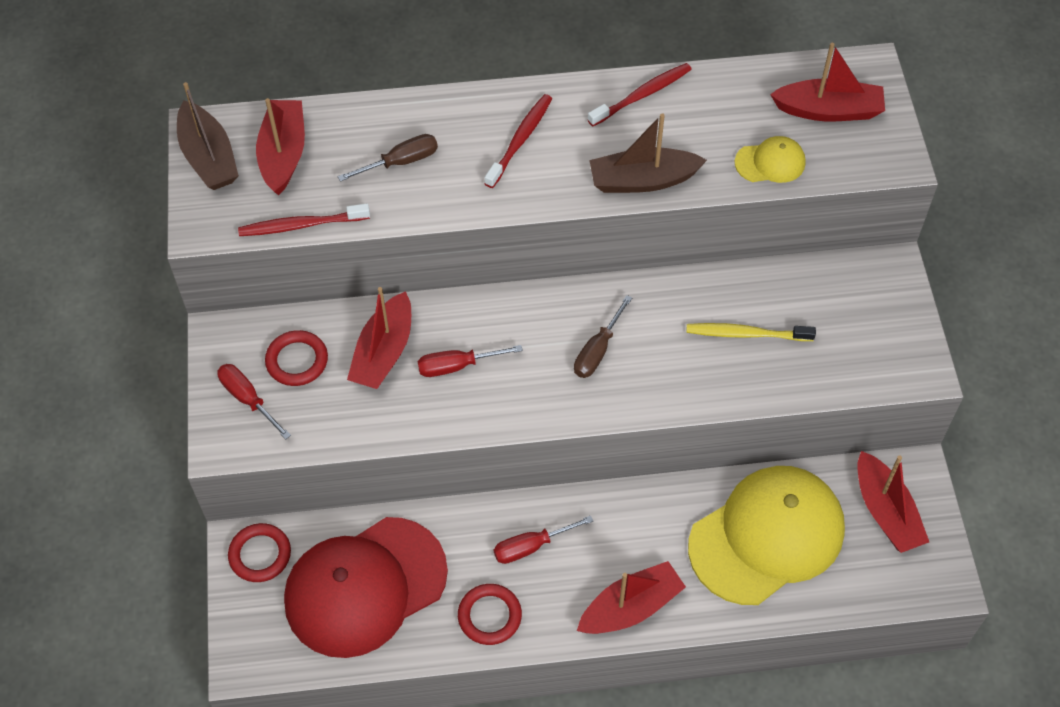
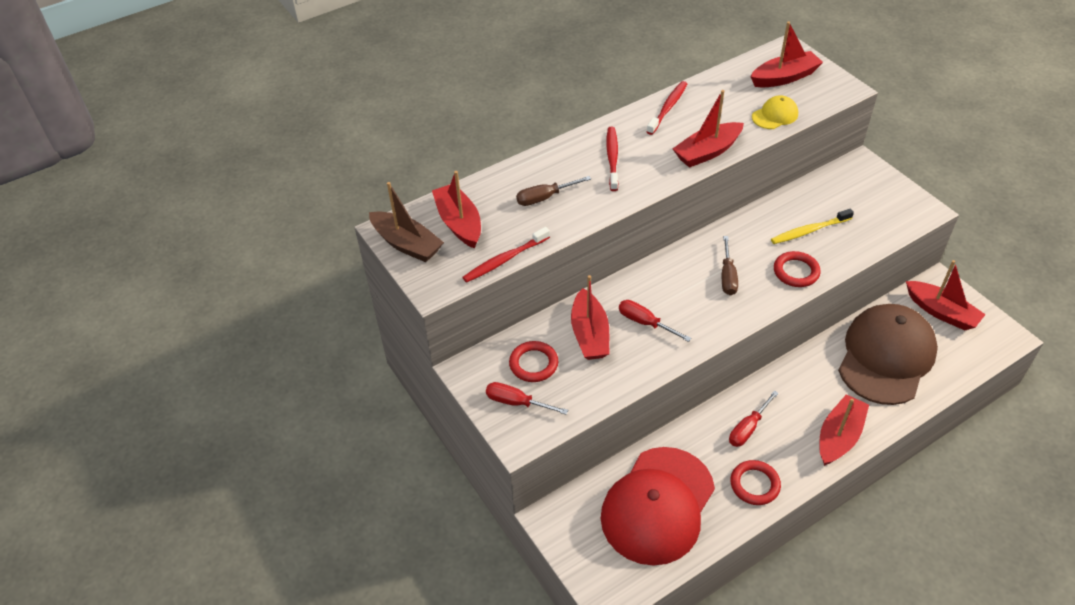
camera: 25 degrees left, 10 degrees down
(260, 554) = (569, 519): red ring -> red ring (796, 272)
(401, 162) = (544, 198): brown screwdriver -> brown screwdriver turned 150 degrees counterclockwise
(456, 366) = (644, 322): red screwdriver -> red screwdriver turned 75 degrees clockwise
(643, 180) = (707, 152): brown boat -> red boat
(767, 536) = (886, 356): yellow cap -> brown cap

